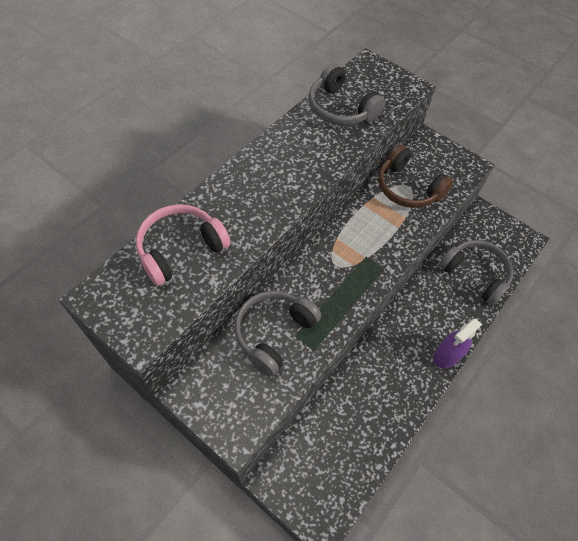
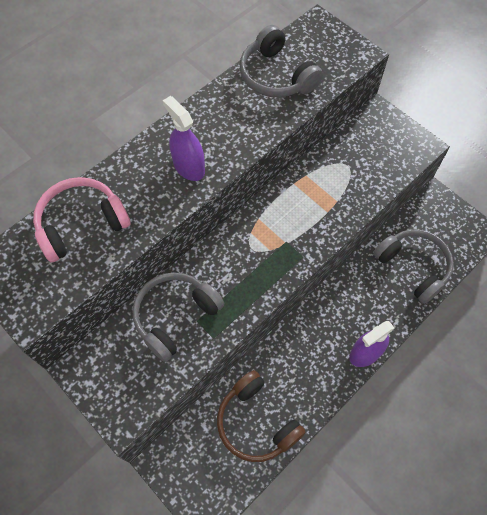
camera: 10 degrees right, 5 degrees up
(275, 191) = (189, 167): none -> purple spray bottle
(407, 188) = (345, 167): brown headphones -> brown headphones (256, 422)

